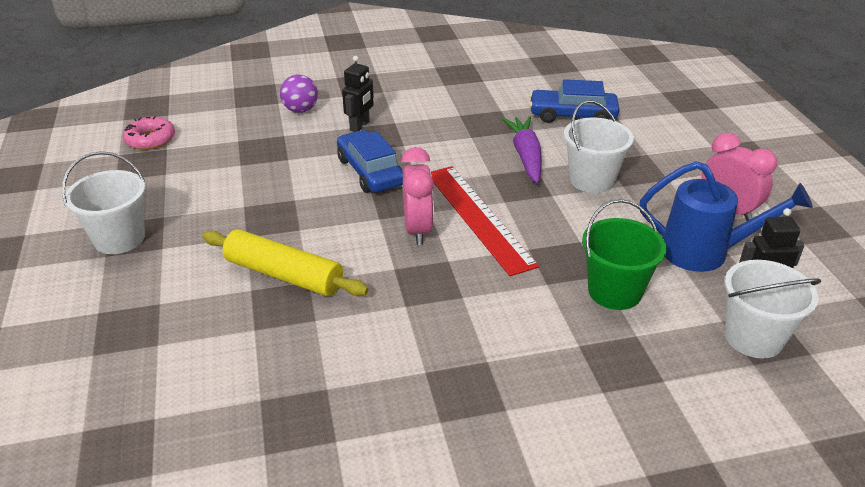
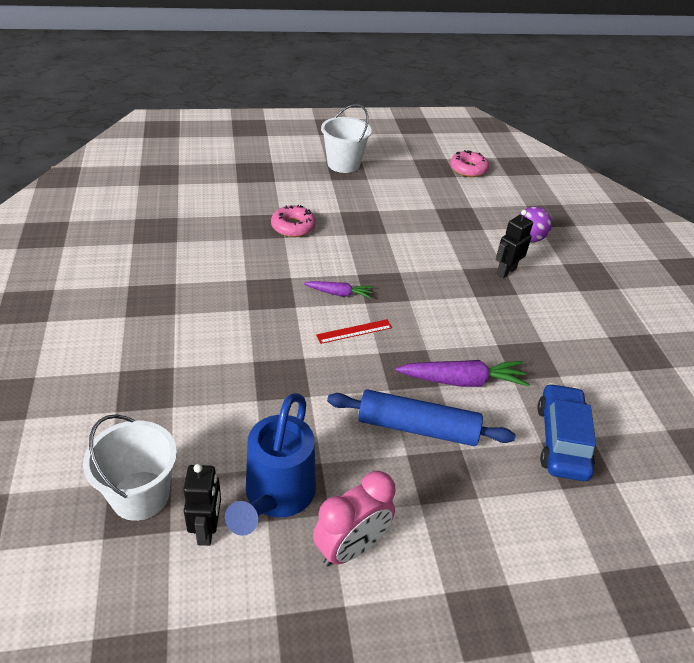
camera: 90 degrees right, 5 degrees up
(284, 275) = (293, 227): yellow rolling pin -> pink donut
(360, 126) = (506, 271): black robot -> black robot turned 105 degrees clockwise
(370, 172) = (427, 273): blue car -> none
(418, 230) = (339, 293): pink clock -> purple carrot
(478, 217) = (354, 331): red ruler -> red ruler, size x0.45
(591, 180) = (417, 428): white bucket -> blue rolling pin
(614, 291) = (232, 405): green bucket -> none

